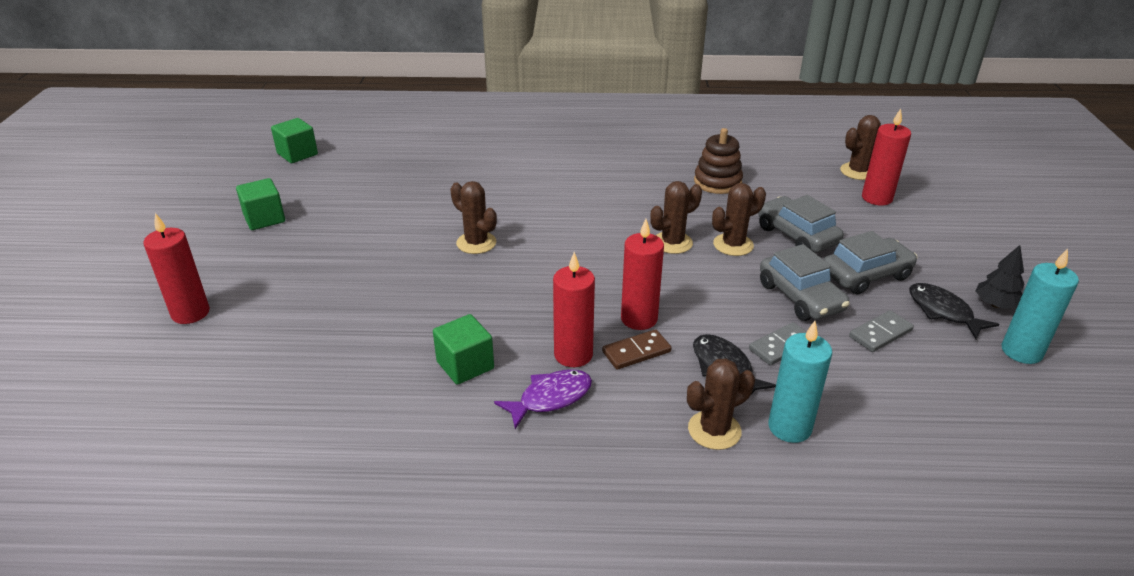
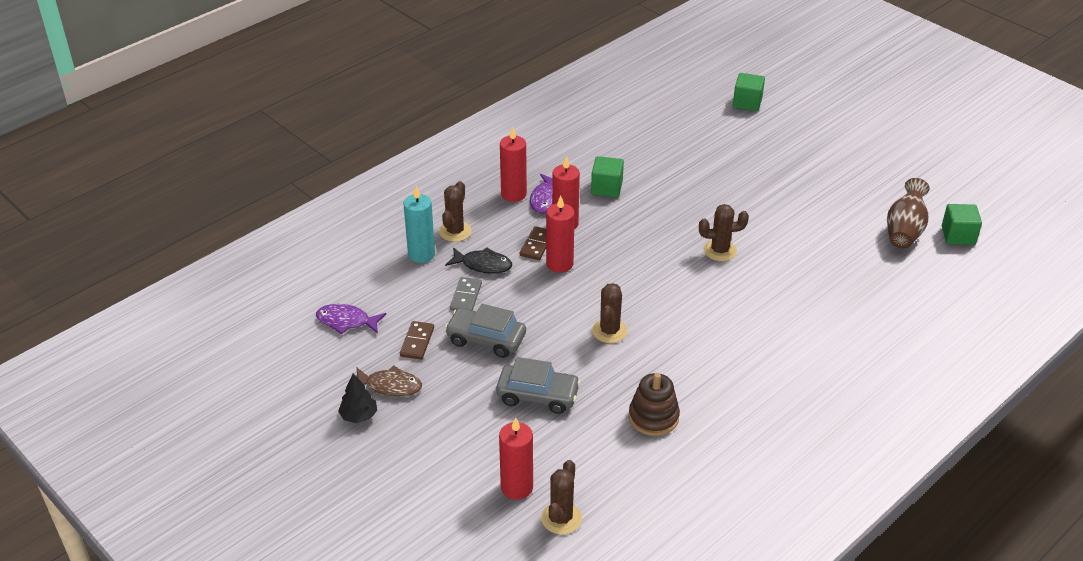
camera: 135 degrees right, 5 degrees up
(190, 313) = (771, 128): red candle -> red candle (513, 194)
(264, 218) = (859, 185): green cube -> green cube (747, 102)
(319, 175) = (904, 230): none -> brown vase
(733, 245) = (570, 356): brown cactus -> none
(865, 275) = (460, 387): grey car -> none
(880, 333) = (417, 342): grey domino -> brown domino
(943, 311) = (390, 386): black fish -> brown fish
(956, 401) = (346, 321): none -> purple fish
(1021, 351) = (325, 383): turquoise candle -> none

